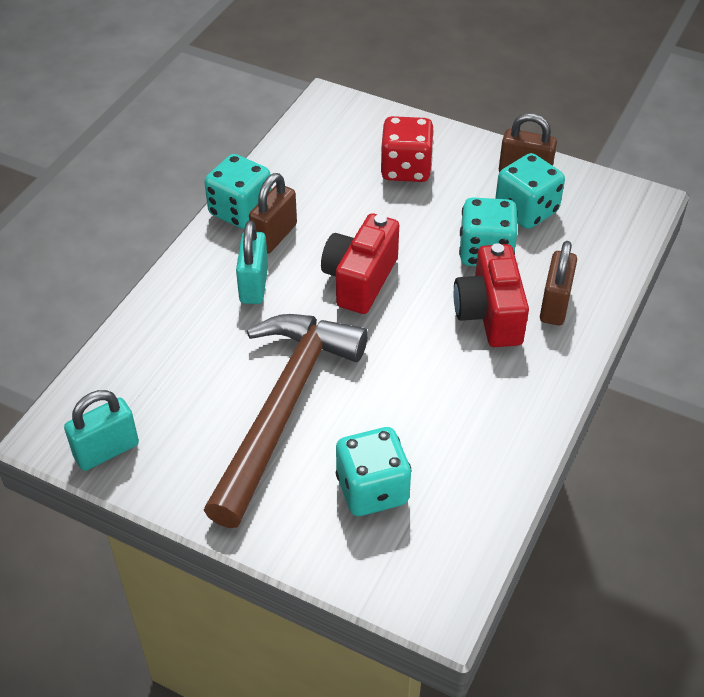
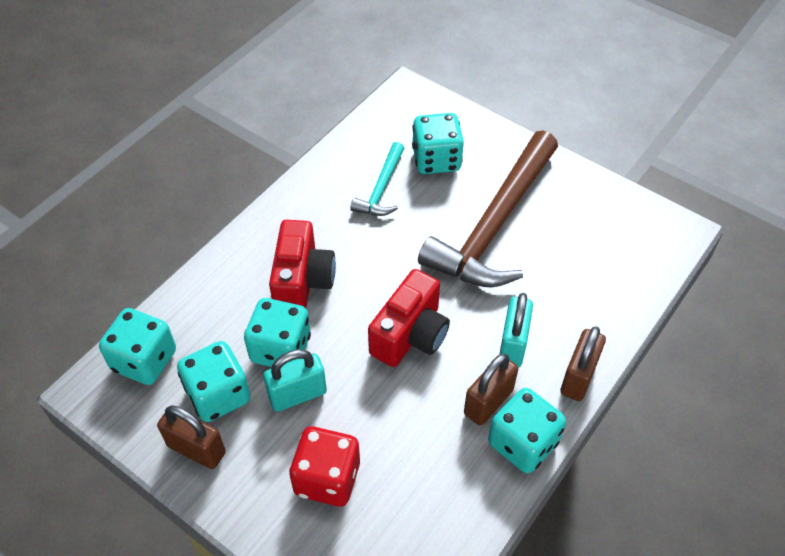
camera: 170 degrees left, 5 degrees up
(106, 451) = (632, 212): turquoise padlock -> turquoise padlock (297, 394)
(435, 436) = (381, 188): none -> turquoise hammer
(555, 305) = (241, 282): brown padlock -> brown padlock (578, 377)
(610, 227) = (144, 360): none -> turquoise dice

